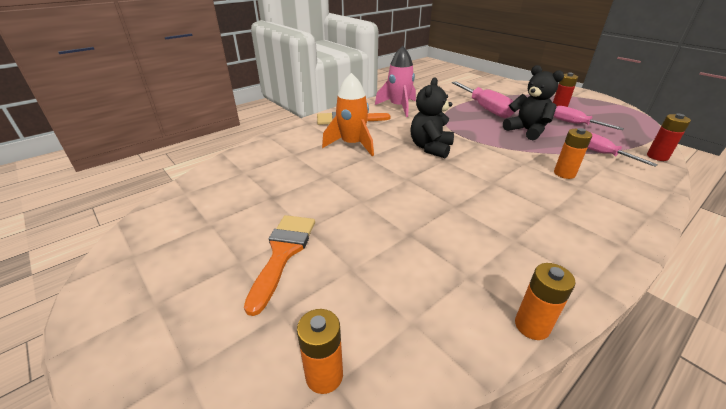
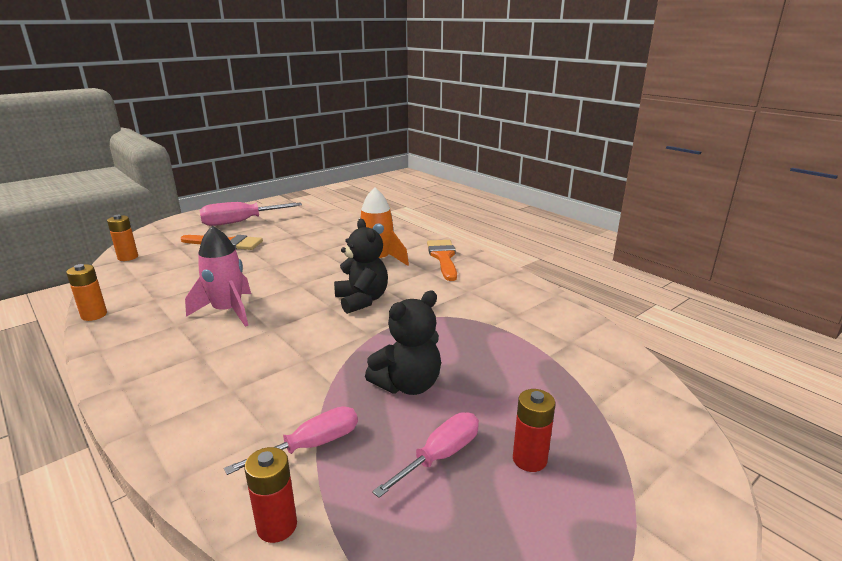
camera: 90 degrees right, 10 degrees down
(398, 107) = (491, 287): pink rocket -> pink rocket (228, 311)
(430, 148) = (362, 300): black teddy bear -> black teddy bear turned 45 degrees clockwise
(485, 109) = (502, 359): pink screwdriver -> pink screwdriver (240, 222)
(564, 173) = (267, 385): orange battery -> none

